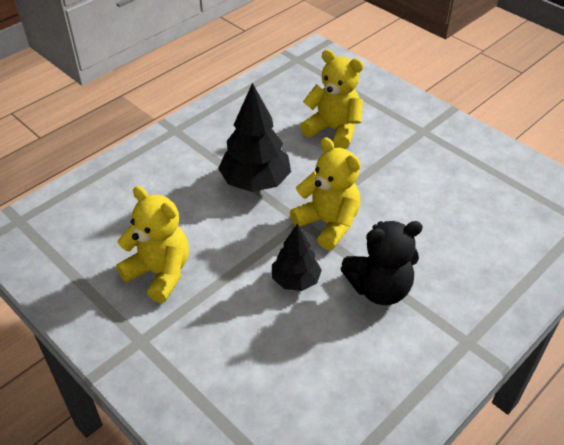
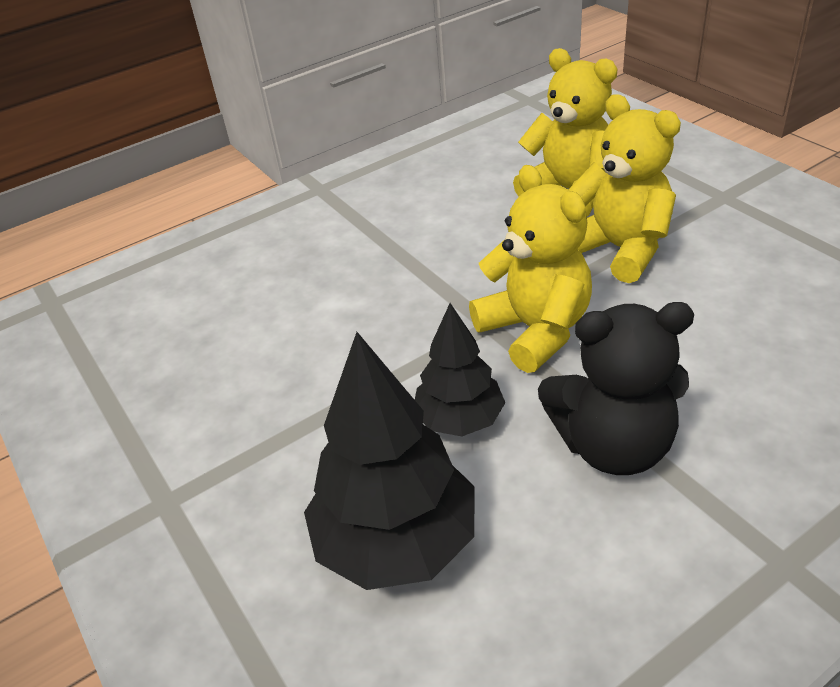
camera: 15 degrees right, 5 degrees down
(159, 273) = (233, 392): yellow teddy bear -> yellow teddy bear (620, 249)
(255, 182) = (425, 262): black tree -> black tree (396, 542)

